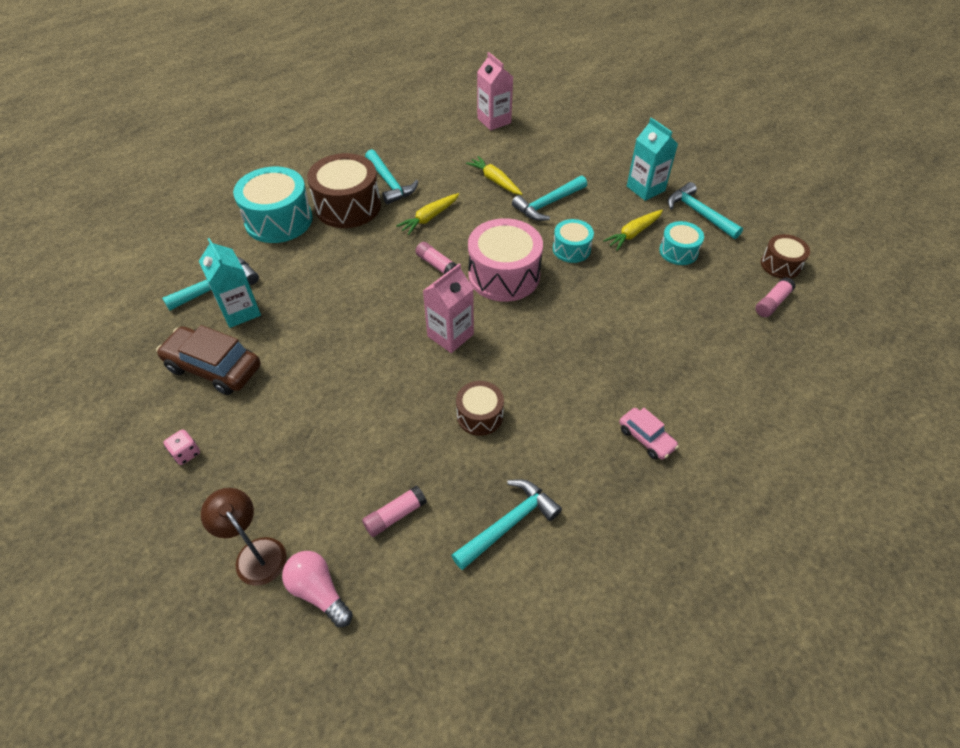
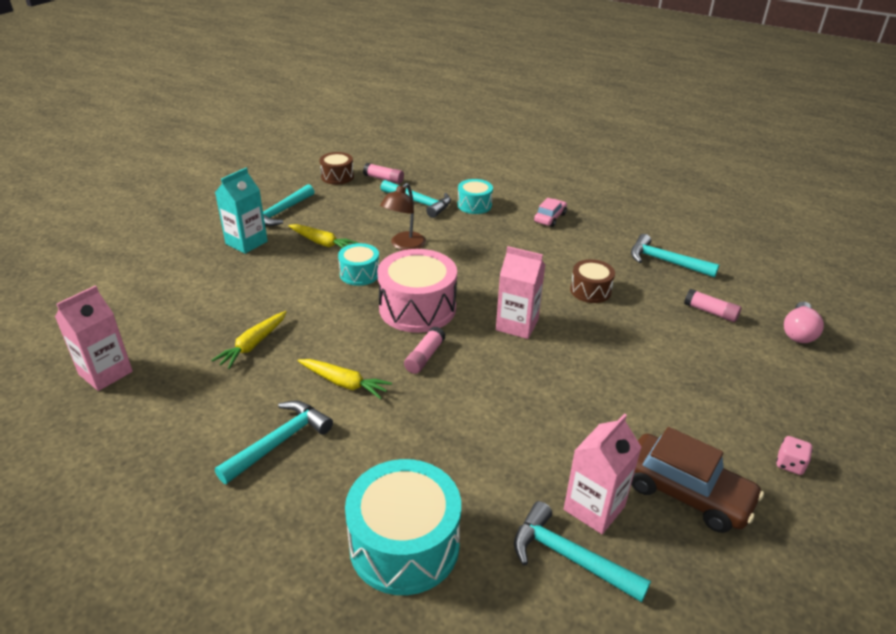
camera: 110 degrees left, 15 degrees down
(214, 368) = (686, 493): brown car -> brown car turned 60 degrees counterclockwise
(240, 311) = (594, 508): turquoise carton -> pink carton
(255, 553) = (812, 375): brown lamp -> brown lamp (404, 245)
(348, 206) = (345, 471): brown drum -> none
(548, 204) = (290, 298): turquoise hammer -> turquoise hammer (419, 203)
(678, 251) = (339, 219): turquoise drum -> turquoise drum (474, 205)

